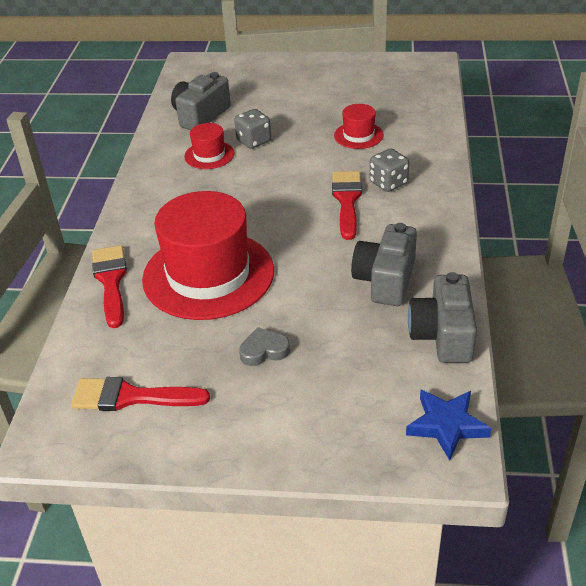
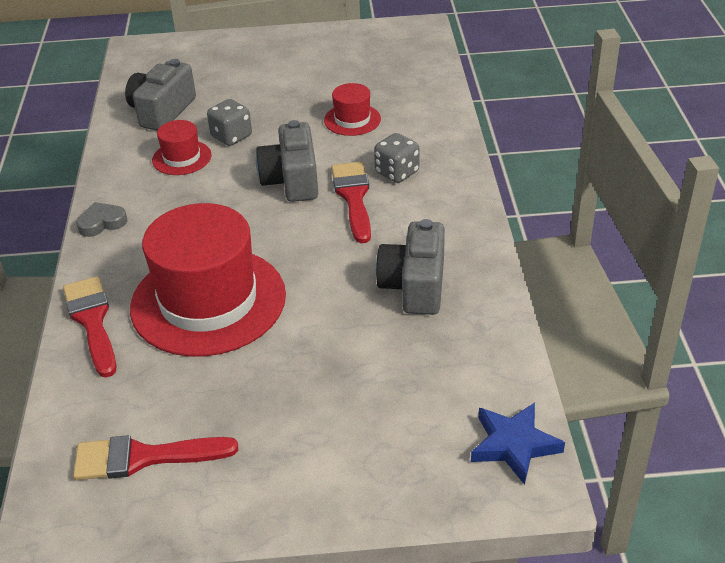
camera: 10 degrees left, 0 degrees up
(264, 350) = (291, 383): grey heart -> grey heart (102, 223)
(443, 335) = (490, 342): grey camera -> grey camera (292, 180)

